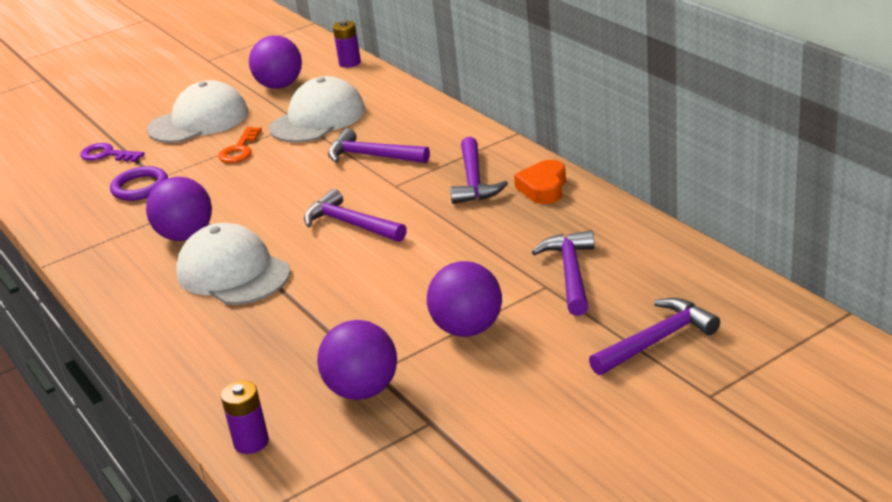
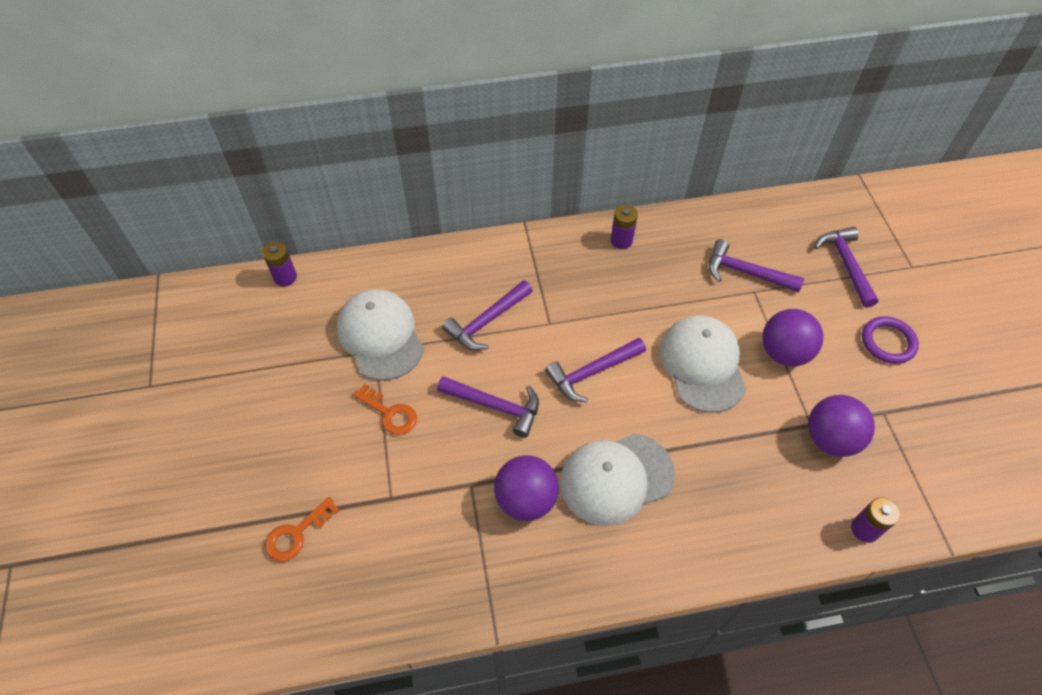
camera: 70 degrees left, 25 degrees up
(107, 155) = (297, 534): purple key -> orange key
(140, 187) = (398, 518): purple ring -> purple ring (888, 342)
(199, 121) = (294, 431): white cap -> white cap (702, 364)
(280, 86) = (280, 343): purple ball -> none
(474, 181) = (580, 274): purple hammer -> purple hammer (495, 406)
(543, 188) = (621, 241): orange heart -> purple battery

